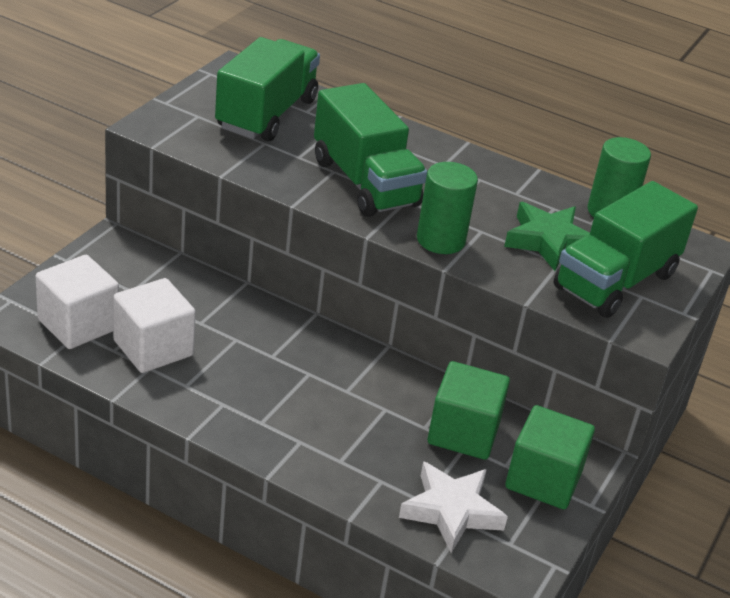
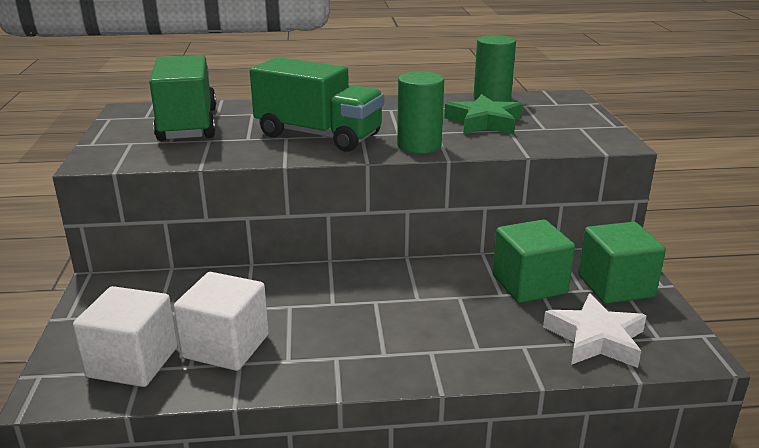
camera: 30 degrees left, 10 degrees down
(615, 281) = (554, 126): green truck -> none

